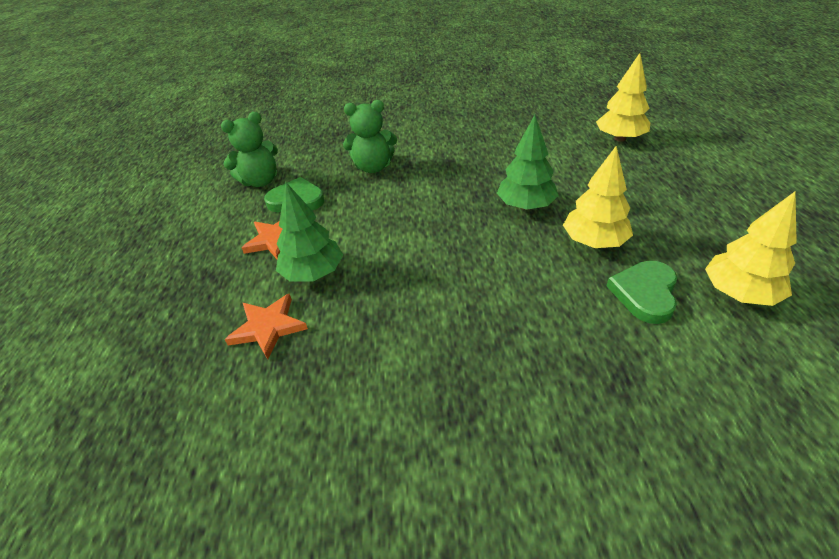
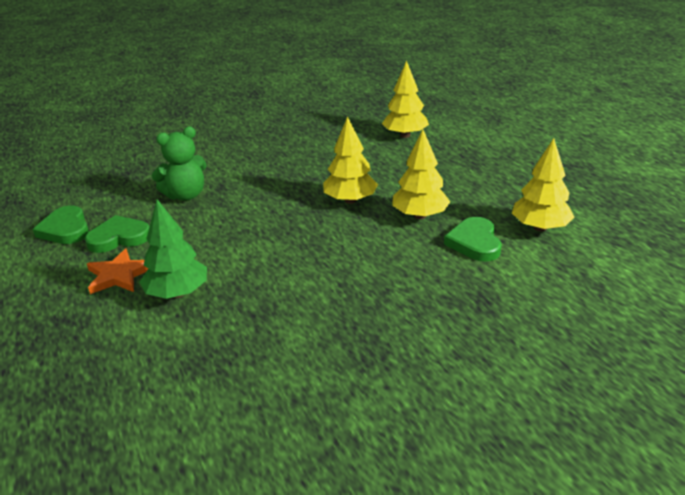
camera: 25 degrees left, 10 degrees down
(260, 181) = (65, 229): green teddy bear -> green heart
(268, 327) = (158, 345): orange star -> none
(526, 206) = (350, 200): green tree -> yellow tree

